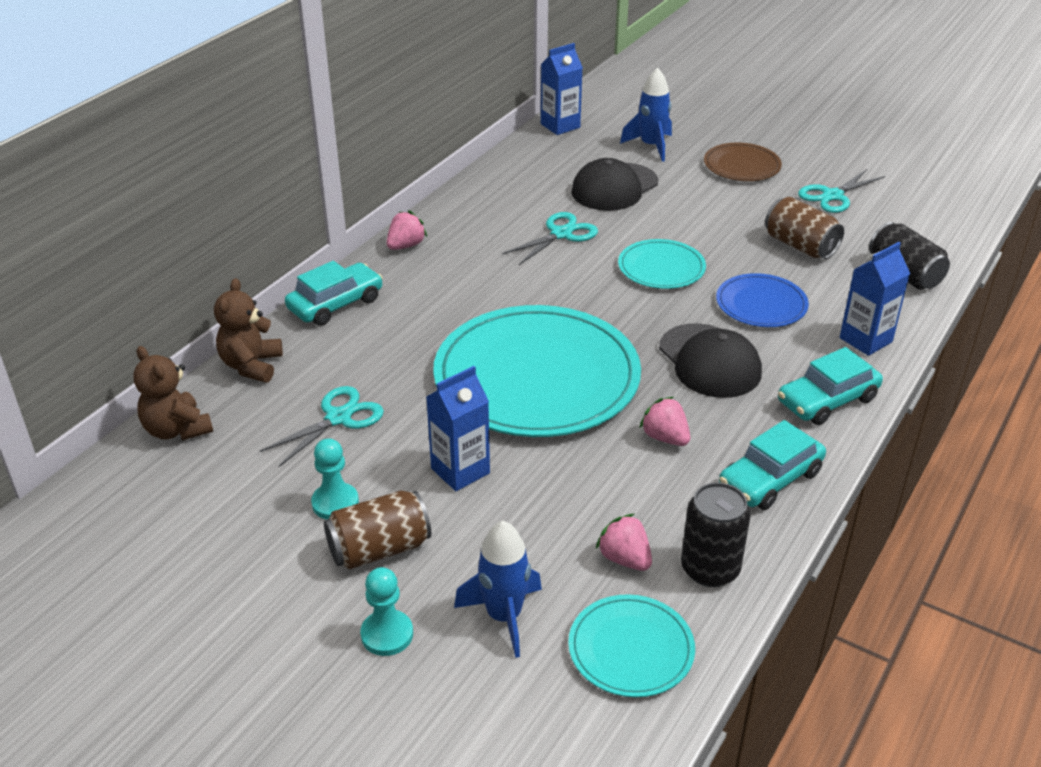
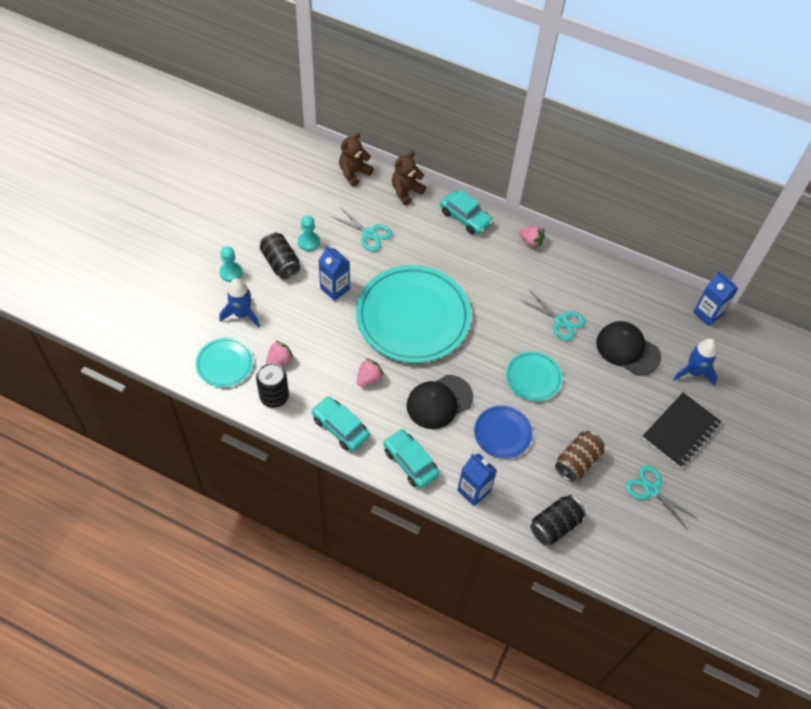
camera: 80 degrees right, 20 degrees up
(251, 365) = (406, 191): brown teddy bear -> brown teddy bear turned 45 degrees counterclockwise
(379, 549) = (280, 263): brown can -> black can
(741, 165) = (680, 431): brown plate -> black notebook

